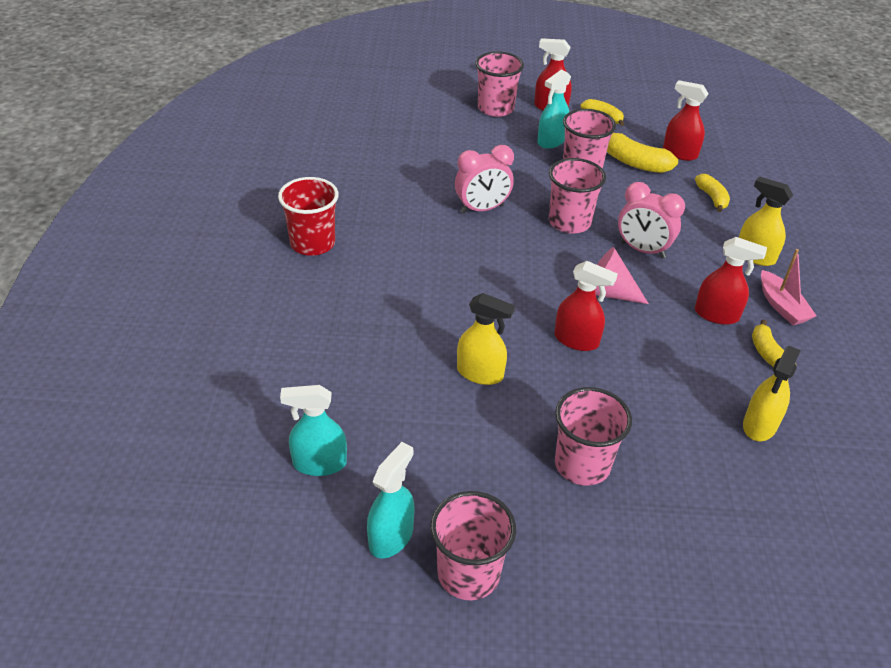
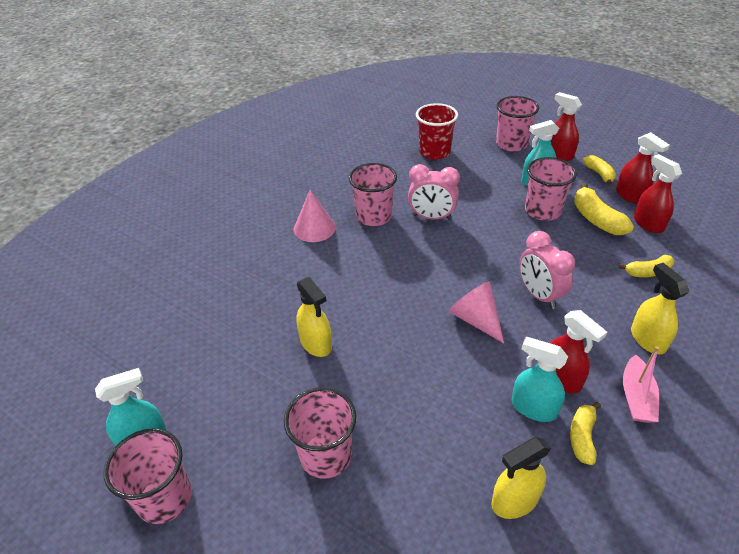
camera: 35 degrees right, 0 degrees up
(312, 243) = (290, 203): red cup -> red cup (434, 152)
(319, 463) = (151, 361): turquoise spray bottle -> turquoise spray bottle (533, 408)
(367, 260) = (314, 228): none -> pink cone
(569, 222) = (494, 250): pink cup -> pink cup (374, 216)
(576, 340) = (414, 349): red spray bottle -> red spray bottle (630, 196)
(712, 198) = (647, 272): yellow banana -> yellow banana turned 60 degrees clockwise

